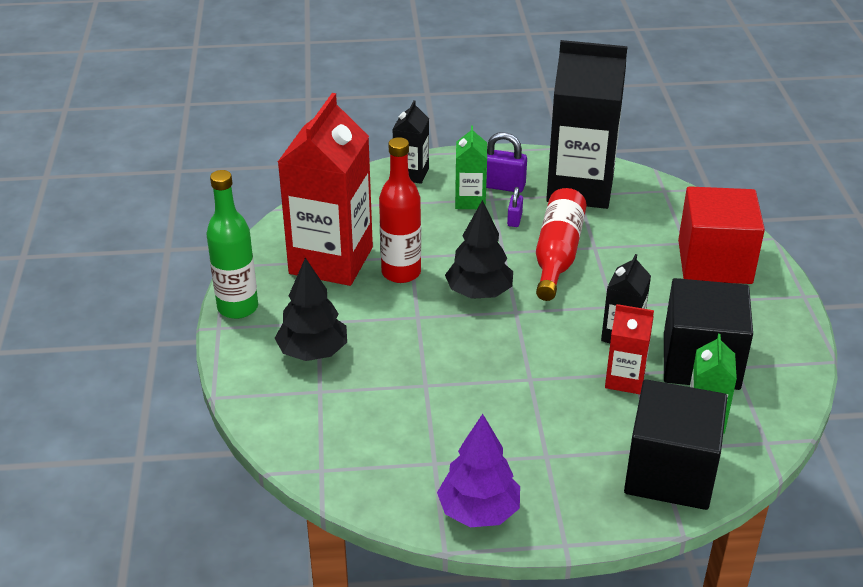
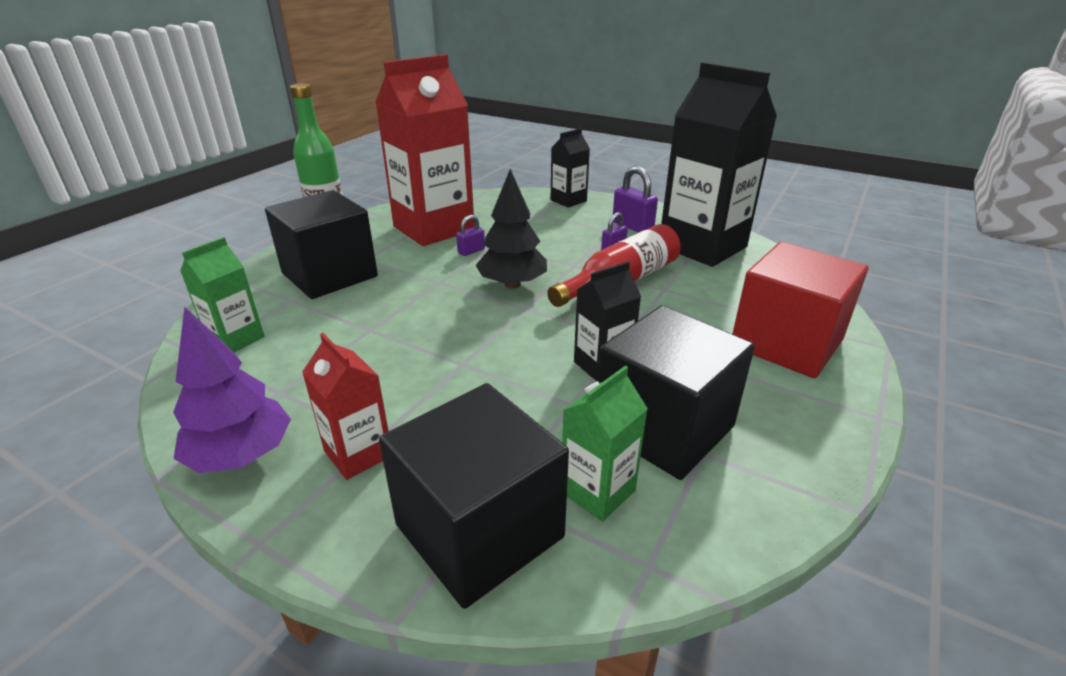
camera: 35 degrees right, 5 degrees down
(313, 352) = (329, 275): black tree -> black cube
(401, 273) = (471, 251): red bottle -> purple padlock
(470, 200) = (592, 227): green carton -> green carton (236, 339)
(625, 379) = (554, 406): red carton -> red carton (358, 453)

